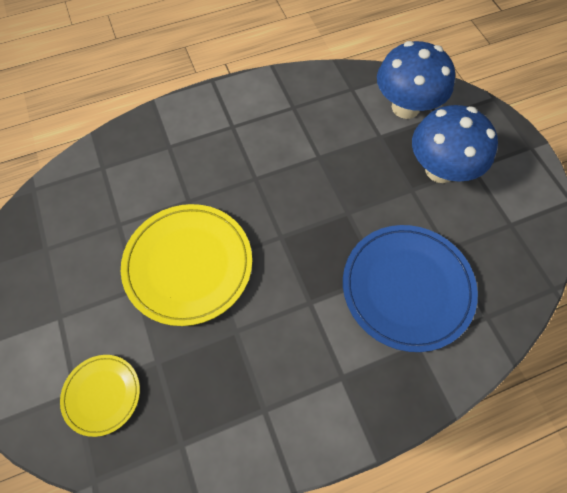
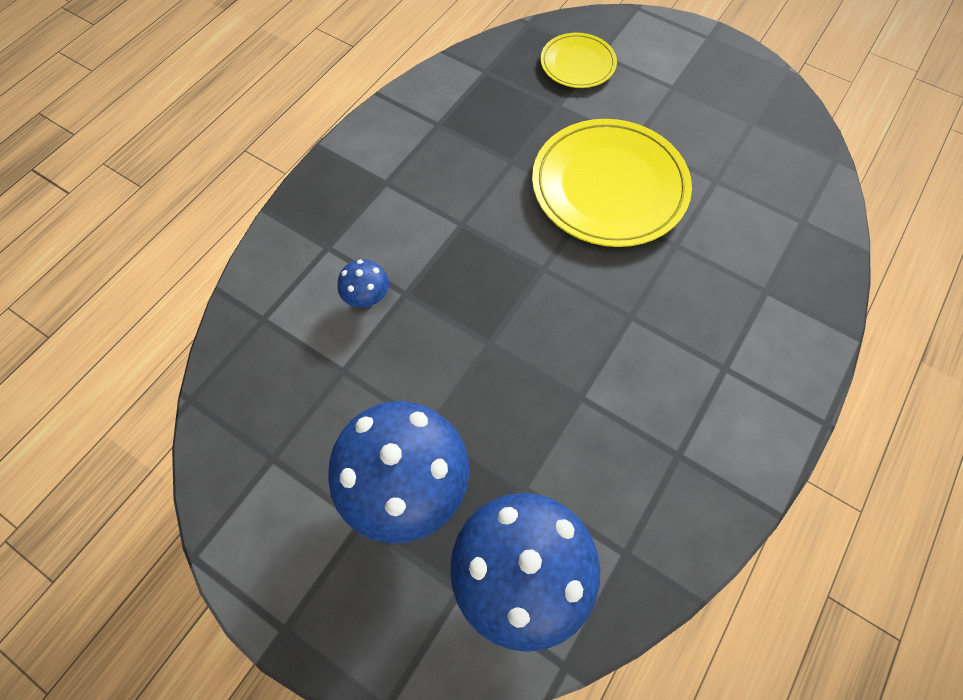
camera: 145 degrees right, 0 degrees up
(407, 288) = (367, 297): blue plate -> blue mushroom

